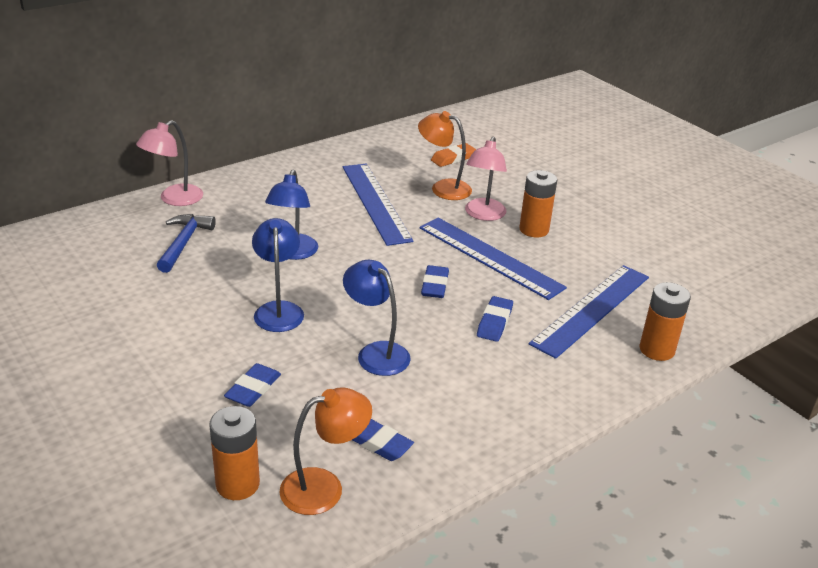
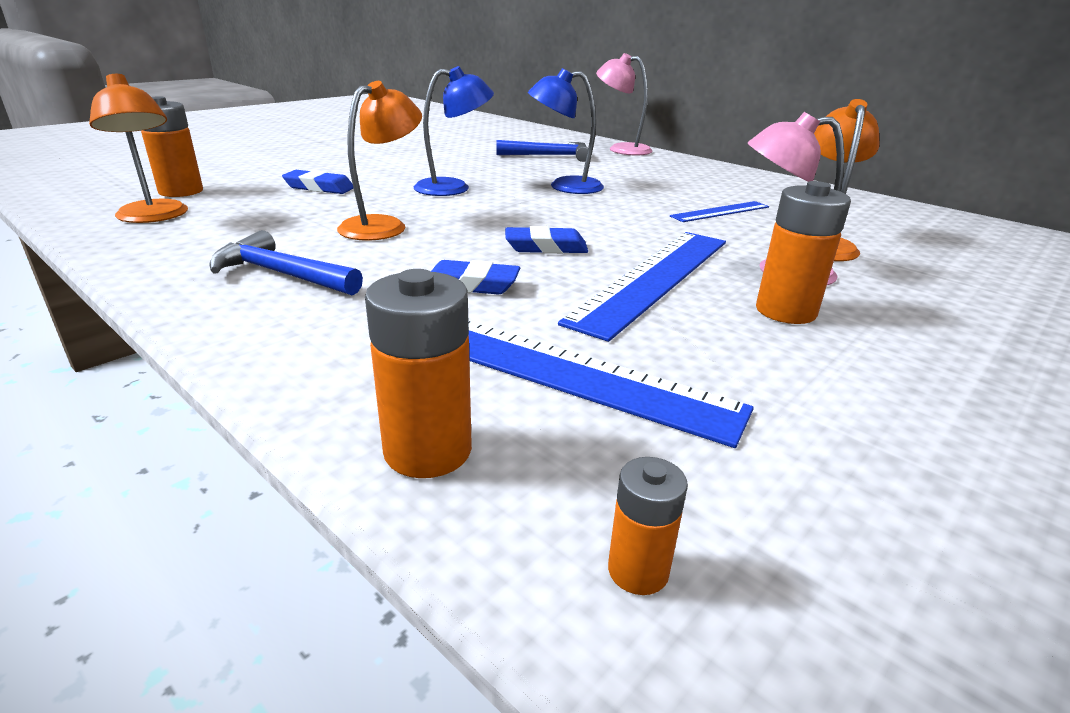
camera: 80 degrees right, 5 degrees down
(375, 202) = (720, 211): blue ruler -> blue ruler, size x0.53
(376, 353) = (383, 225): blue lamp -> orange lamp
(378, 443) = (213, 233): blue eraser -> none
(453, 158) = (926, 247): orange eraser -> none
(470, 400) = (281, 274): none -> blue hammer
(711, 313) = (638, 571): none -> orange battery

